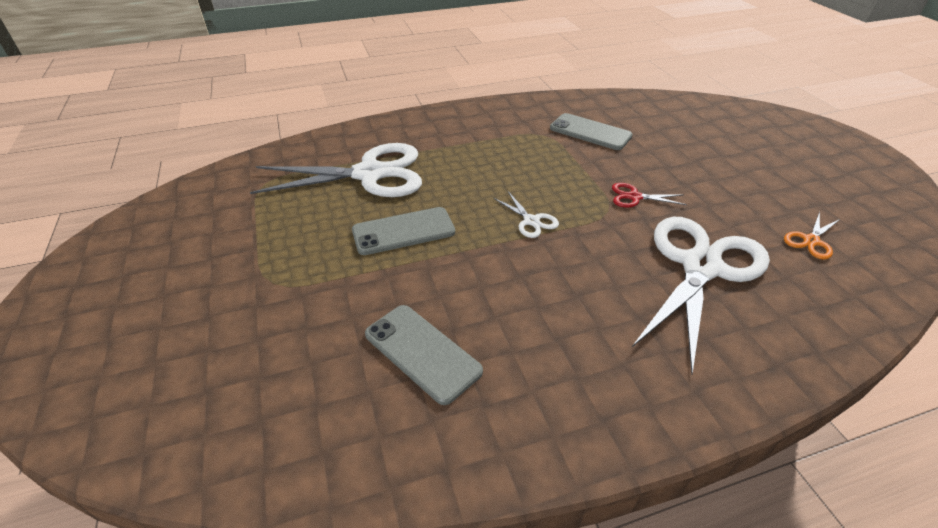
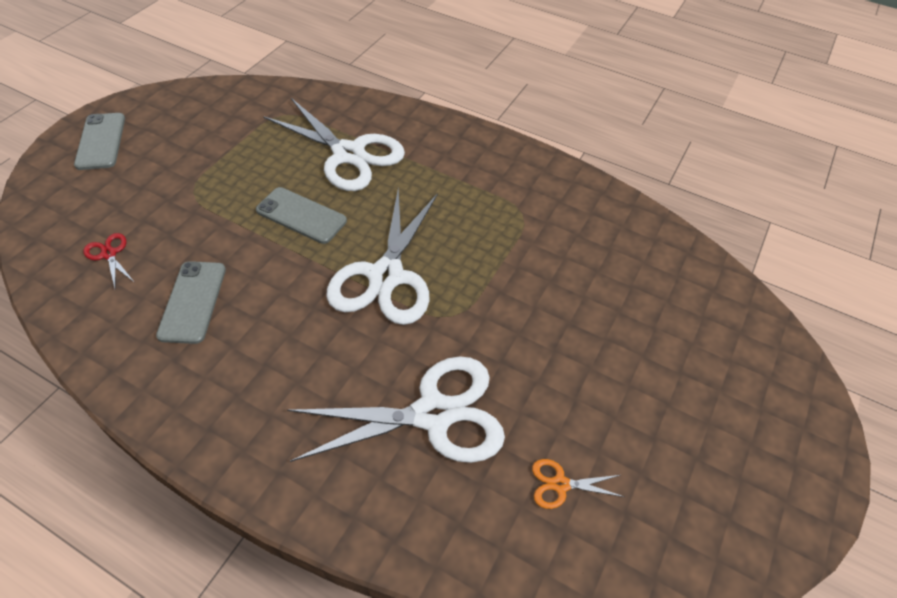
camera: 45 degrees right, 10 degrees up
(531, 221) = (385, 276): white scissors -> white scissors, size x2.43
(590, 132) = (565, 241): grey phone -> grey phone (101, 141)
(634, 197) = (491, 323): red scissors -> red scissors (109, 254)

